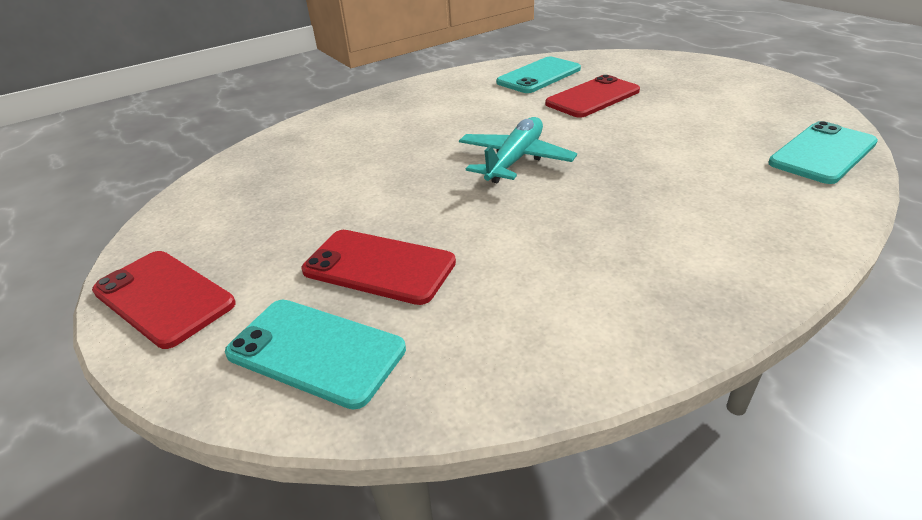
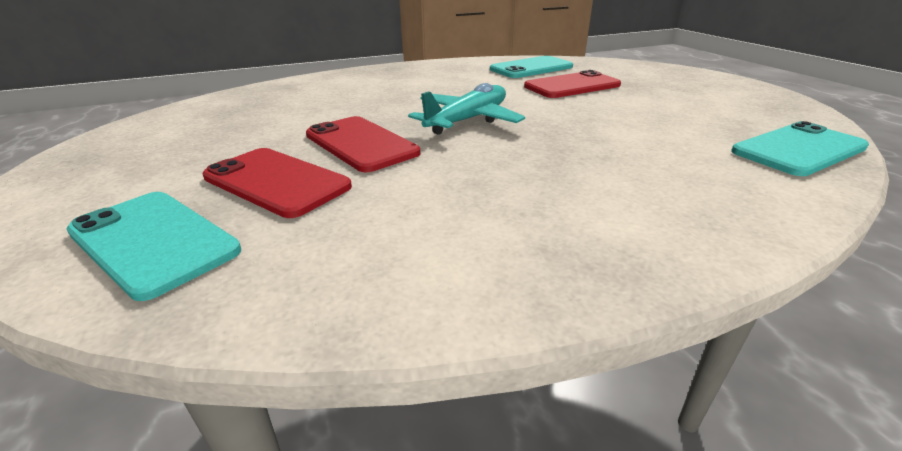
camera: 10 degrees right, 5 degrees down
(163, 297) = (72, 178): red phone -> red phone (361, 144)

